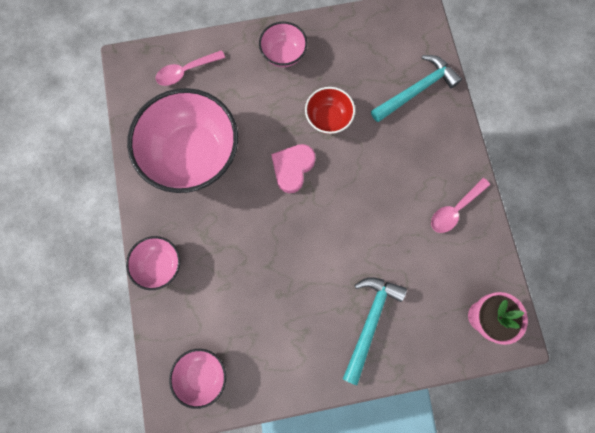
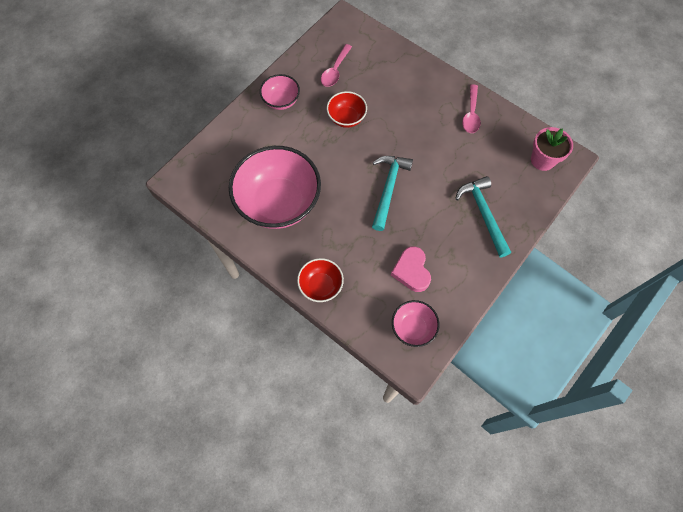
camera: 40 degrees left, 10 degrees down
(160, 264) = (321, 286): pink bowl -> red bowl
(186, 71) = (224, 156): pink spoon -> pink spoon (335, 70)
(292, 168) = (352, 163): pink heart -> pink heart (411, 271)
(416, 90) = (385, 64): turquoise hammer -> turquoise hammer (388, 188)

